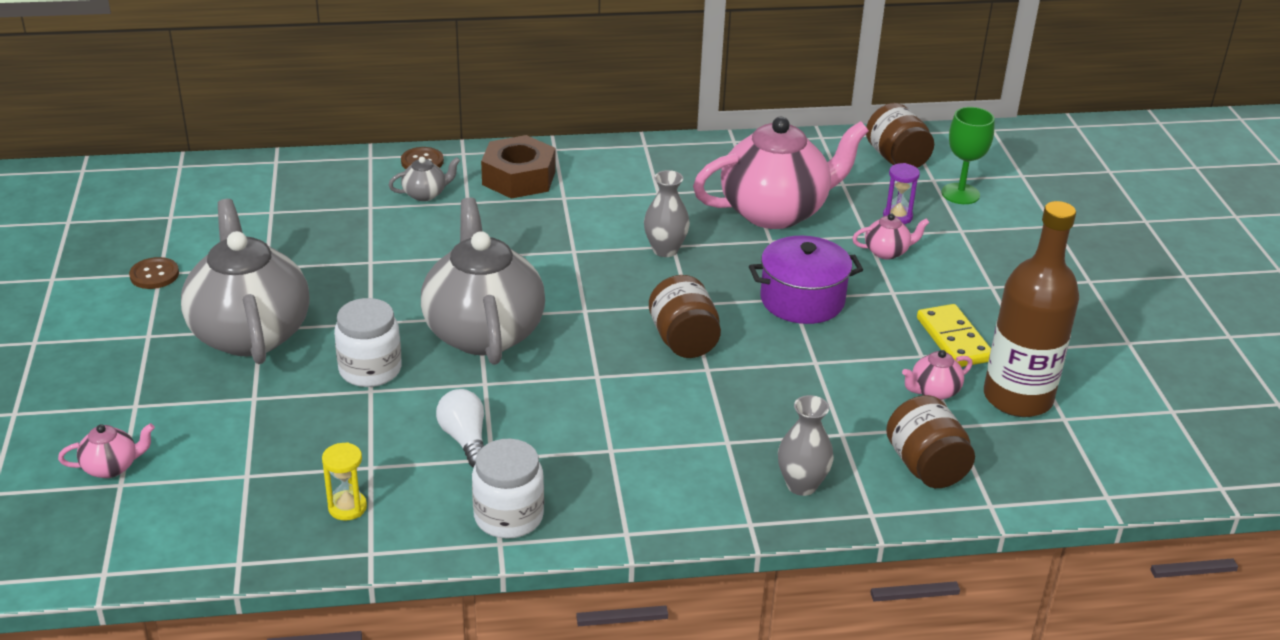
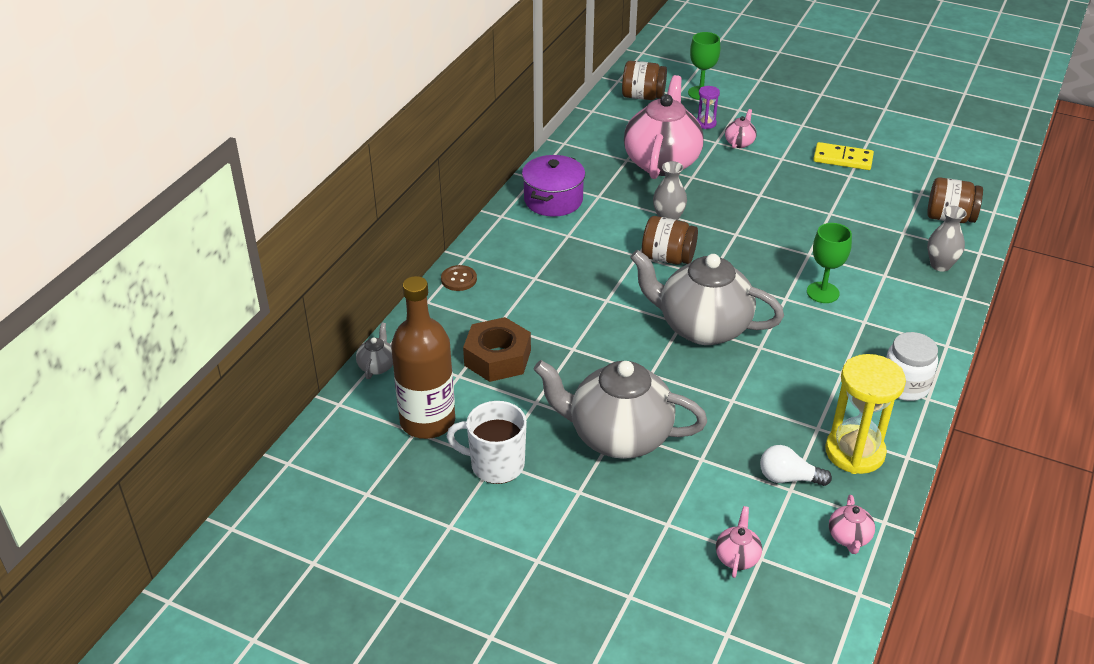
camera: 55 degrees left, 5 degrees up
(154, 275) = (495, 465): brown button -> white mug
(347, 507) = (854, 452): yellow hourglass -> yellow hourglass, size x2.10
(370, 370) = (708, 392): white jar -> none
(425, 194) = (506, 293): grey teapot -> grey teapot (377, 366)
(465, 439) = (815, 376): white light bulb -> white light bulb (788, 478)
(519, 178) = (524, 244): brown nut -> brown nut (497, 358)
(637, 401) = (822, 292): none -> green goblet
(683, 340) = (773, 251): brown jar -> brown jar (668, 258)
(802, 300) = (765, 192): purple pot -> purple pot (553, 200)
(933, 391) = (885, 186): pink teapot -> pink teapot (849, 538)
(1017, 398) = (909, 163): brown bottle -> brown bottle (427, 421)

